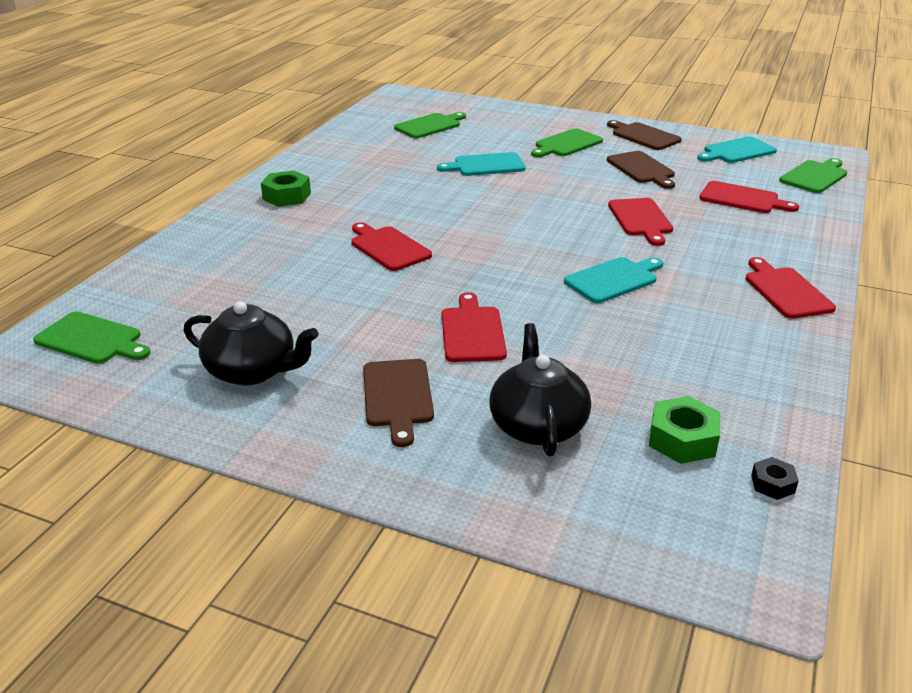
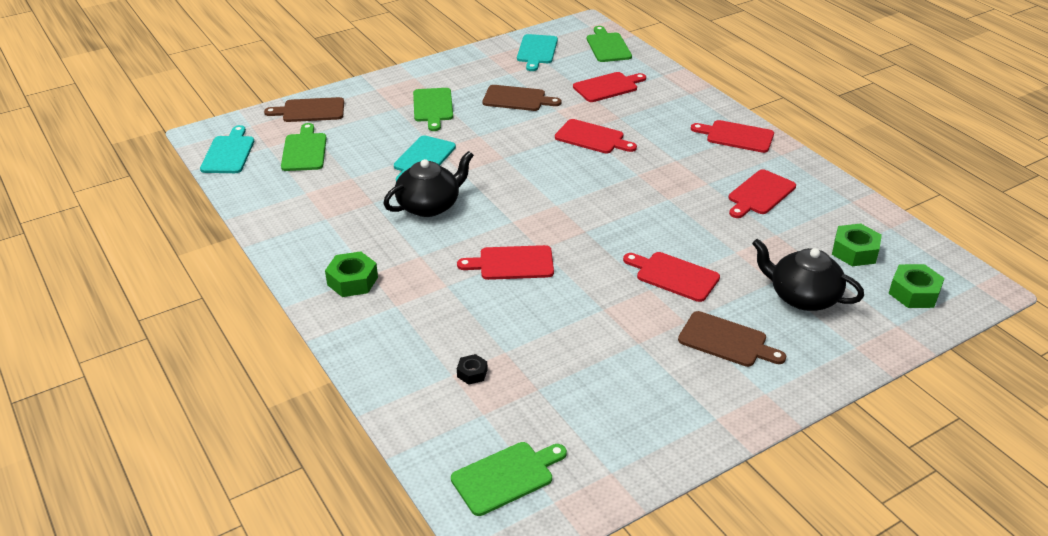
camera: 55 degrees left, 5 degrees up
(253, 371) = (636, 398): black teapot -> black teapot (429, 205)
(613, 279) = (662, 188): turquoise cutting board -> turquoise cutting board (228, 153)
(643, 136) = (463, 70): brown cutting board -> brown cutting board (310, 111)
(659, 516) = (914, 293): none -> green nut
(697, 338) = (760, 194): none -> red cutting board
(772, 484) = (912, 243): black nut -> black nut (472, 373)

